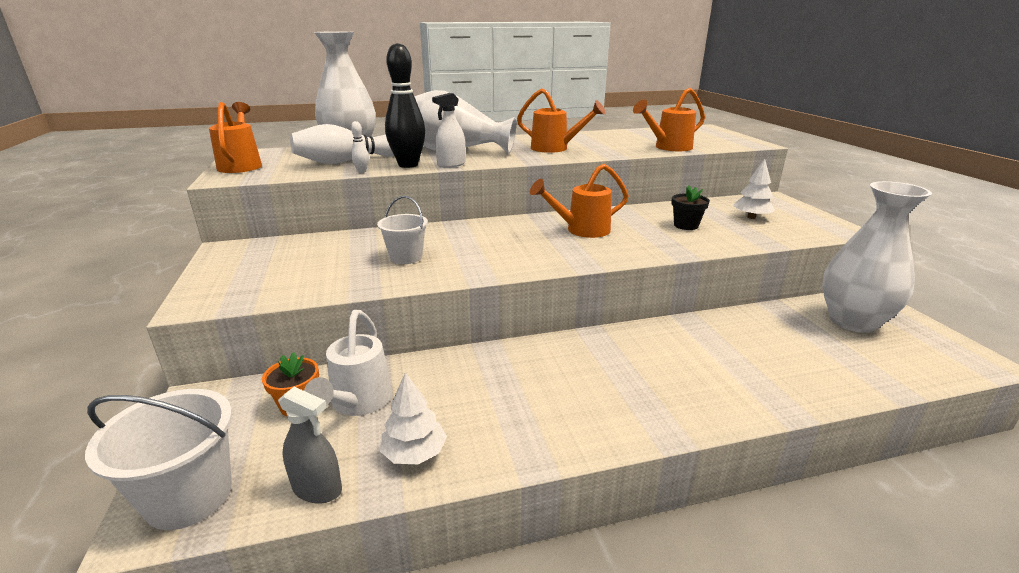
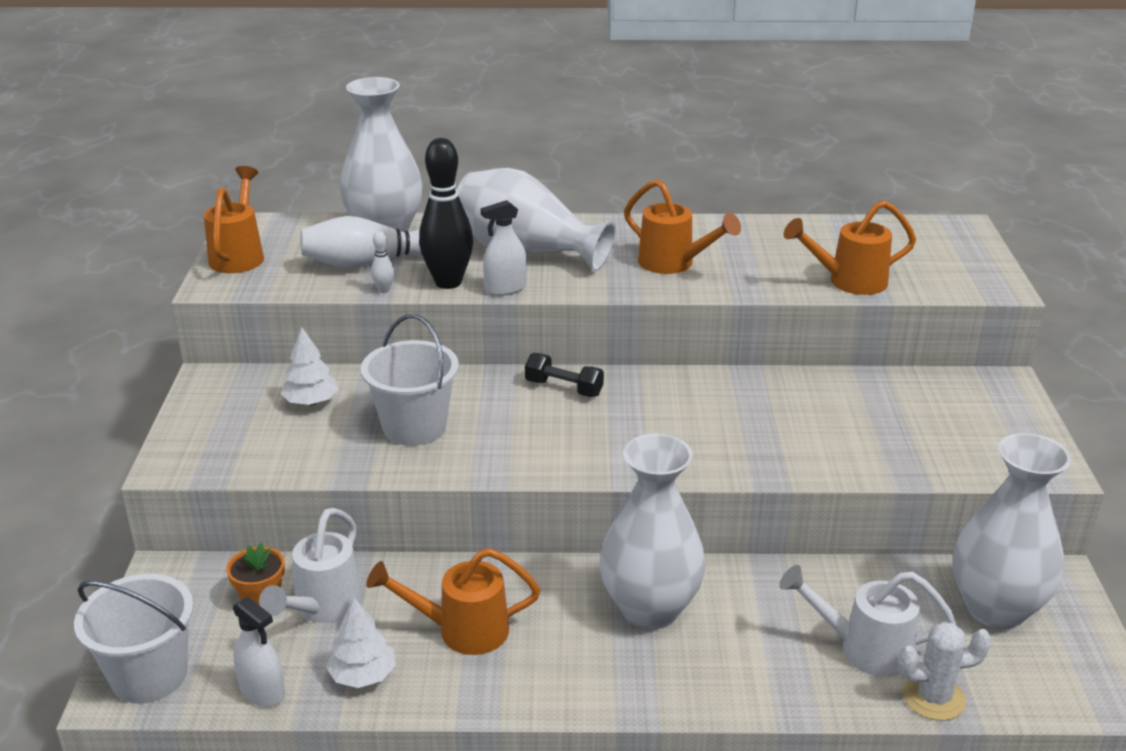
camera: 15 degrees right, 5 degrees up
(317, 488) = (262, 692): grey spray bottle -> white spray bottle
(406, 257) = (414, 427): white bucket -> white bucket, size x1.55
(505, 226) = (564, 388): none -> black dumbbell
(581, 230) = (662, 411): orange watering can -> orange watering can (461, 630)
(628, 359) = (650, 609): none -> white vase
(686, 225) = (818, 423): black flower pot -> none
(751, 217) = (931, 420): white tree -> white tree (311, 402)
(796, 360) = (864, 649): none -> white watering can
(872, 383) = (933, 698): none -> white cactus

